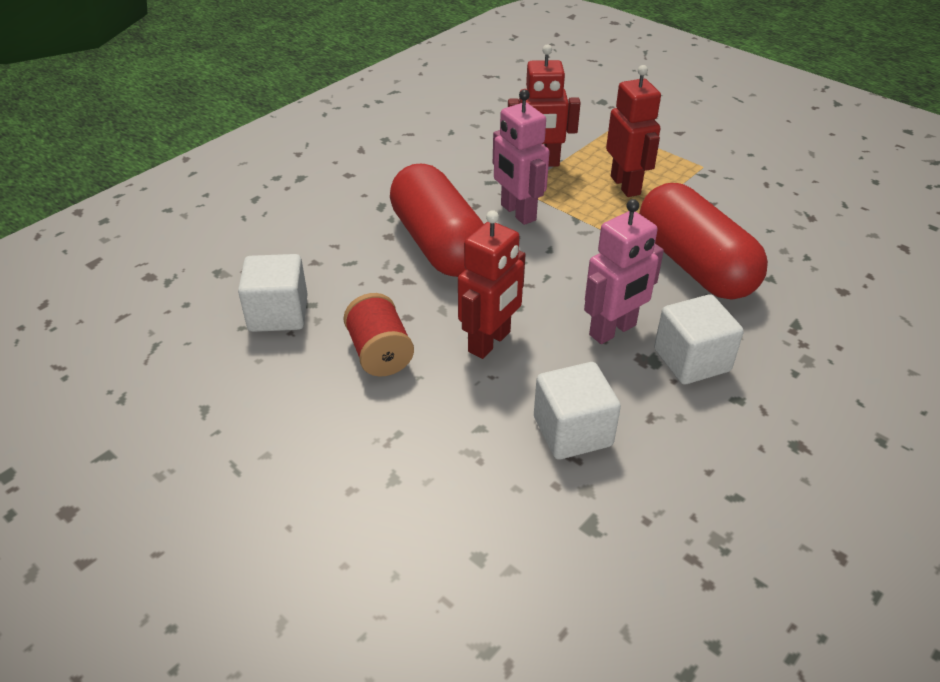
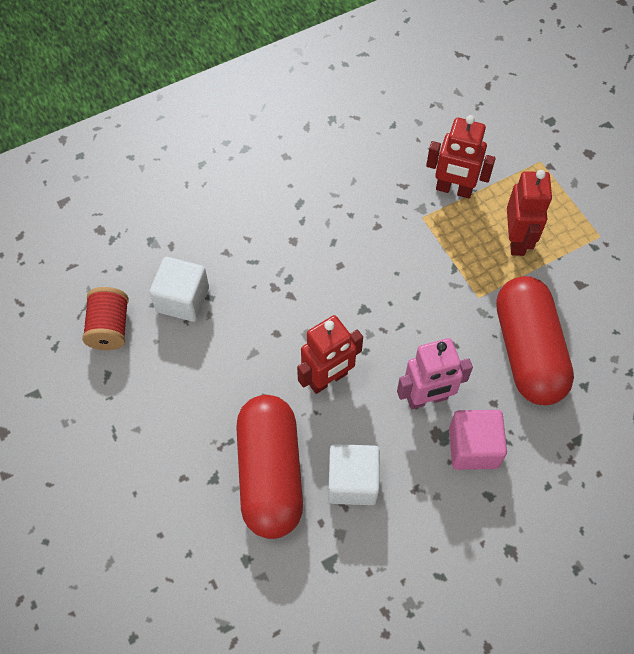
camera: 20 degrees right, 20 degrees up
(380, 353) = (243, 363): red spool -> red spool (109, 327)
(438, 244) = (329, 262): red capsule -> red capsule (270, 474)
(517, 213) = (408, 245): pink robot -> none
(691, 360) = (473, 447): white cube -> pink cube

